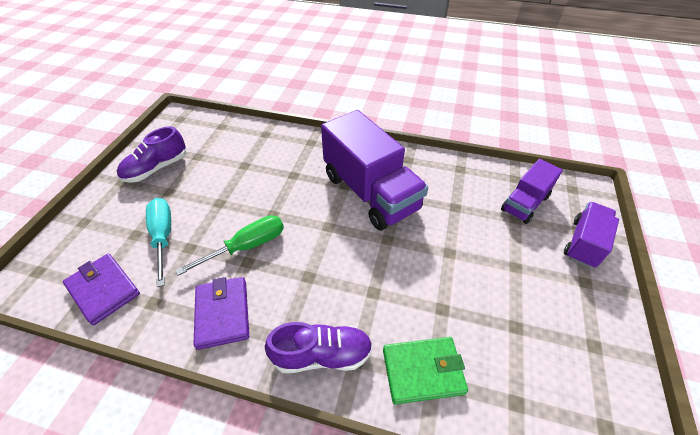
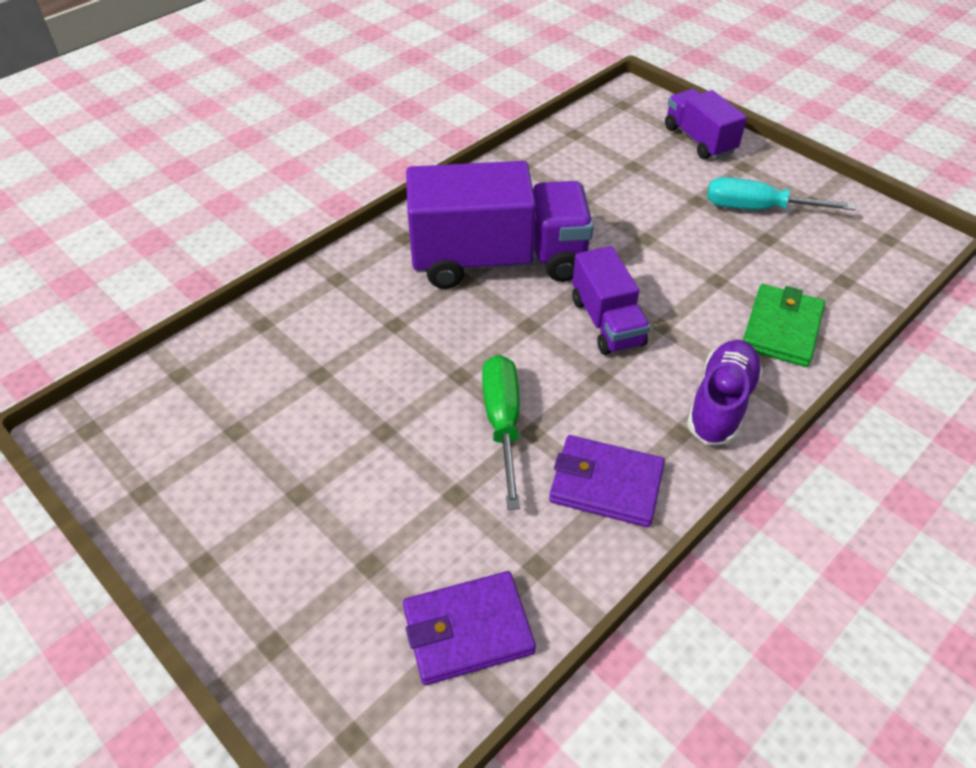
camera: 60 degrees left, 0 degrees up
(156, 168) = (215, 499): purple shoe -> none
(163, 237) = (406, 524): turquoise screwdriver -> turquoise screwdriver (758, 209)
(524, 203) = (617, 147): purple truck -> purple truck (607, 322)

